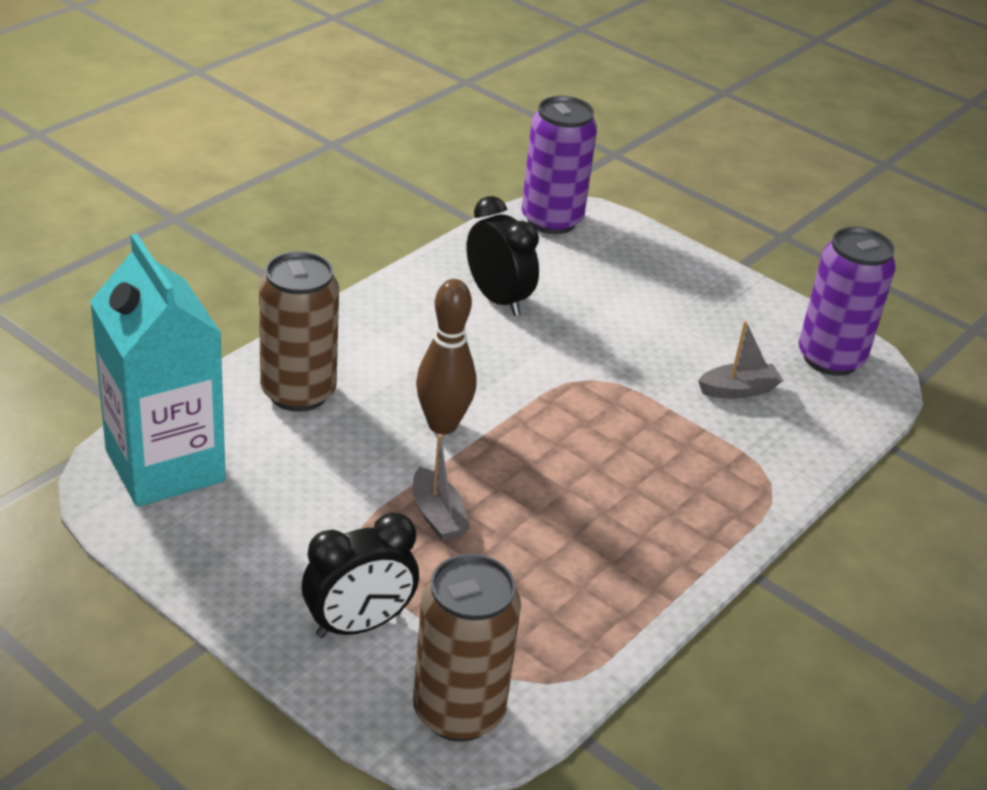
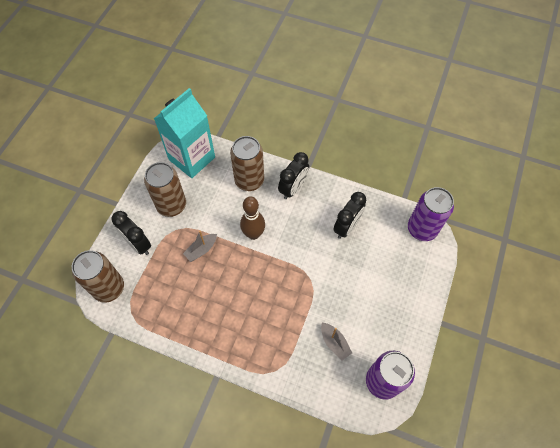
camera: 75 degrees right, 25 degrees up
(281, 536) = (171, 205): none -> brown can
(362, 338) = (293, 188): none -> black clock

